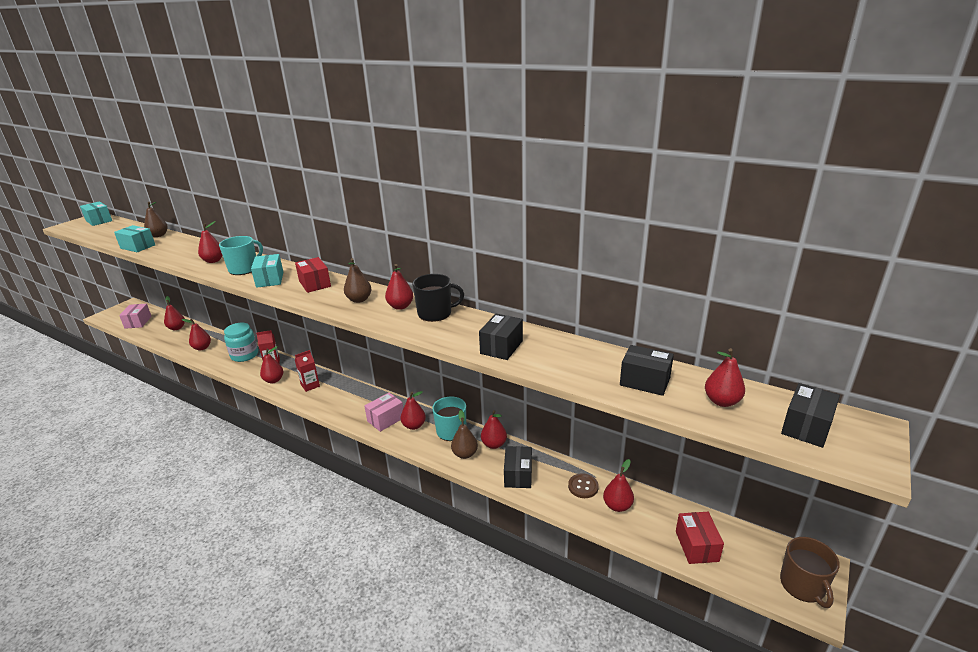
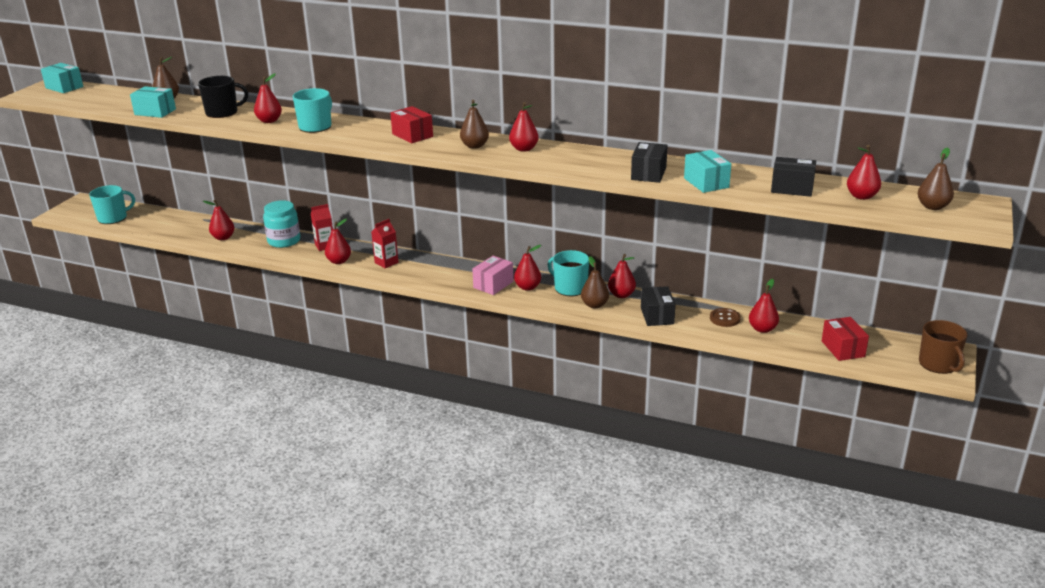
camera: 10 degrees left, 0 degrees up
(138, 322) = (113, 218): pink box -> turquoise mug
(177, 328) = (172, 220): red pear -> none
(270, 279) = (357, 134): turquoise box -> turquoise box (706, 183)
(435, 313) = (565, 152): black mug -> black mug (222, 112)
(806, 427) = (932, 207): black box -> brown pear

